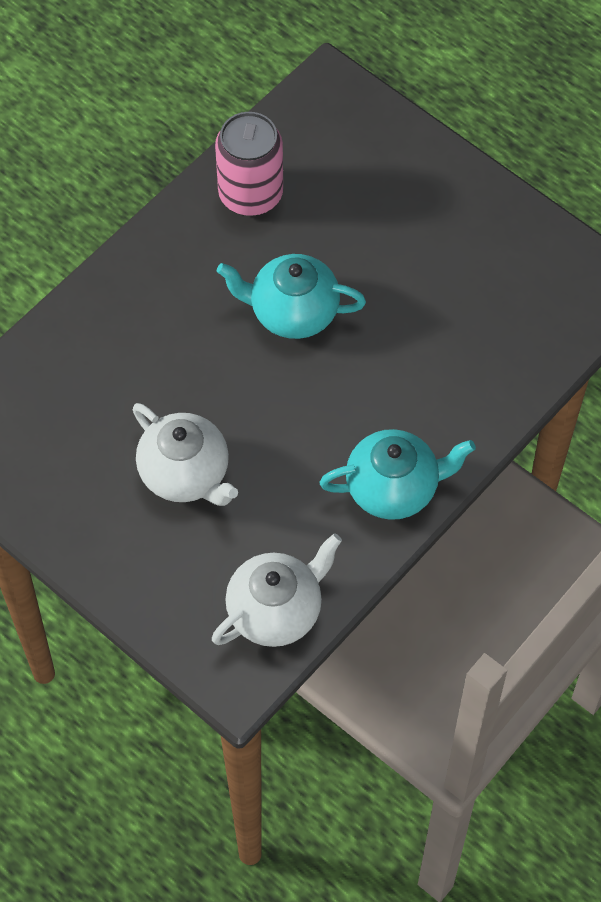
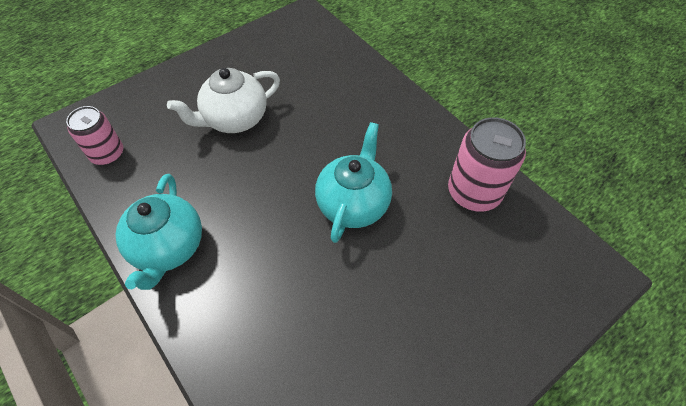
camera: 100 degrees right, 5 degrees down
(276, 610) = (107, 154): white teapot -> pink can

